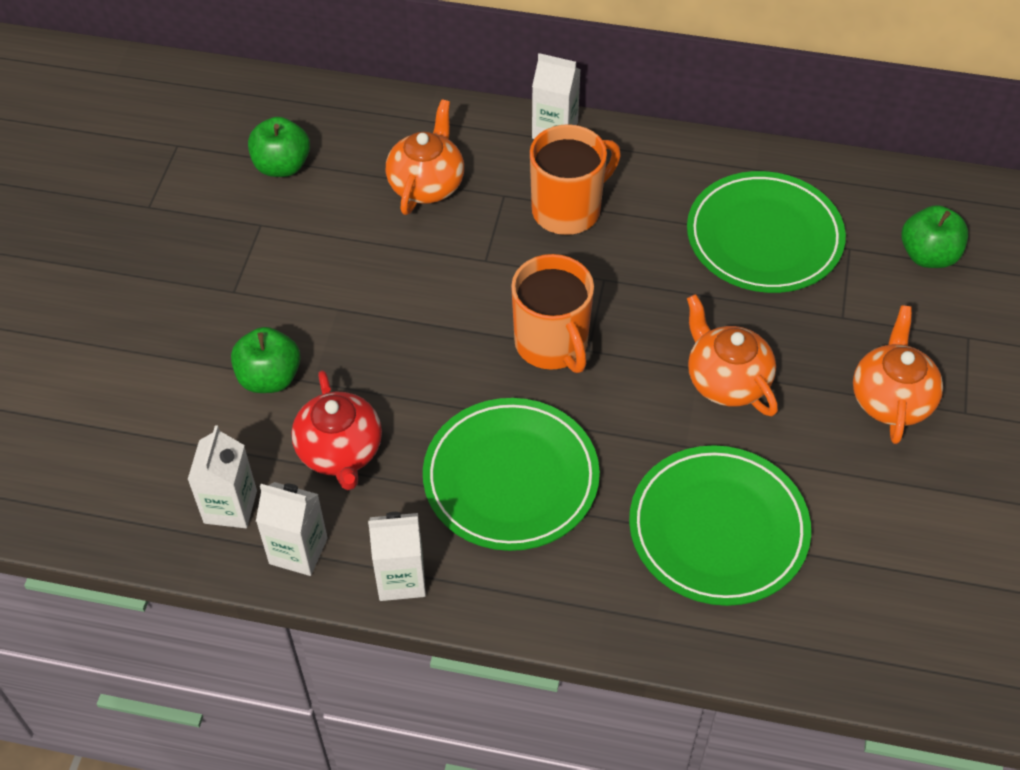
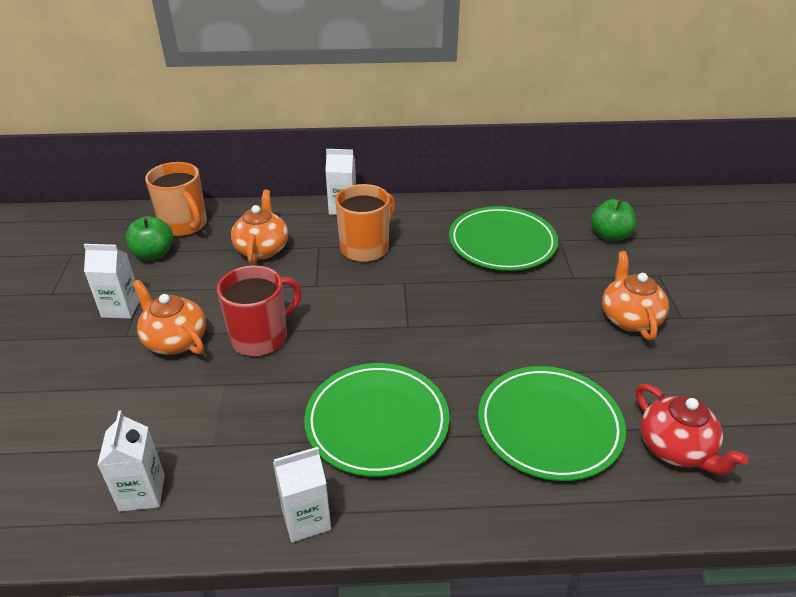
camera: 15 degrees left, 15 degrees down
(269, 378) = (163, 388): green apple -> none
(298, 551) = (209, 516): white carton -> white carton (121, 308)
(340, 452) = (232, 430): red teapot -> red teapot (676, 449)
(398, 328) = (261, 337): none -> red mug
(552, 344) = (380, 327): orange mug -> orange mug (184, 225)
(726, 380) = (513, 327): orange teapot -> orange teapot (175, 340)

